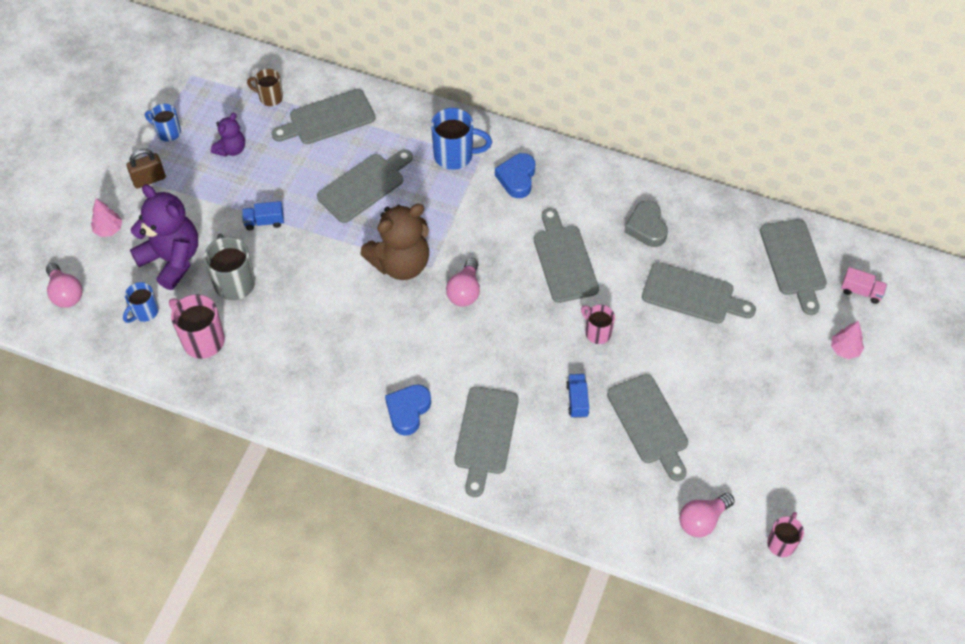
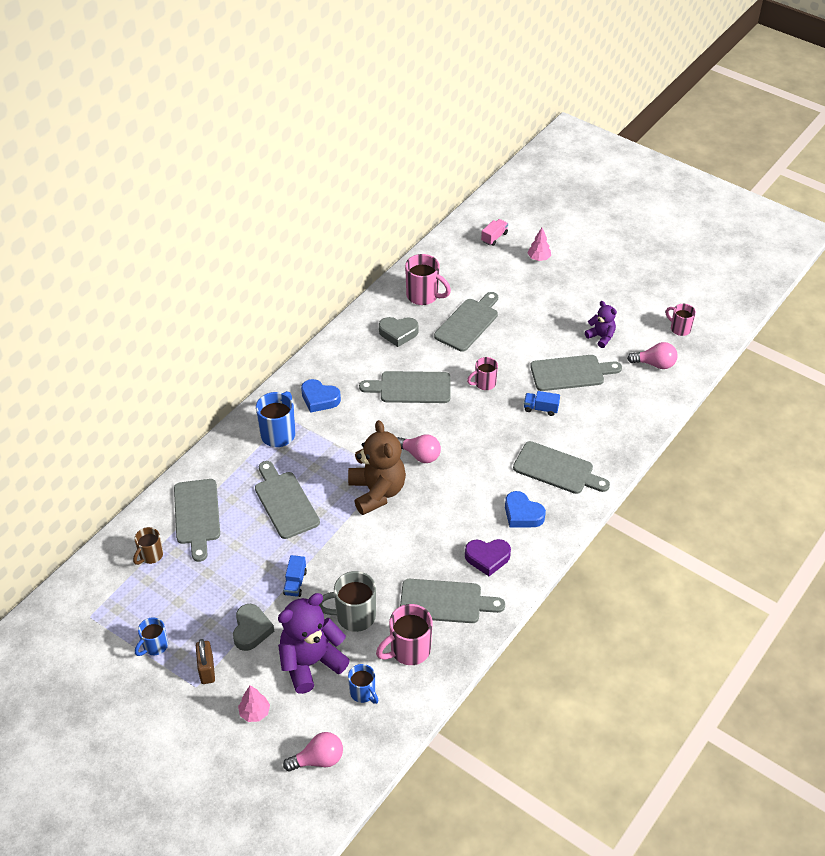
camera: 75 degrees left, 10 degrees down
(200, 201) = (251, 630): none -> grey heart
(231, 149) = (199, 596): purple teddy bear -> purple teddy bear (601, 337)
(336, 388) = (487, 558): none -> purple heart
(702, 520) = (655, 364): pink light bulb -> pink light bulb turned 60 degrees counterclockwise
(720, 238) = (423, 296): none -> pink mug
(794, 261) = (458, 263): grey cutting board -> grey cutting board (445, 602)

